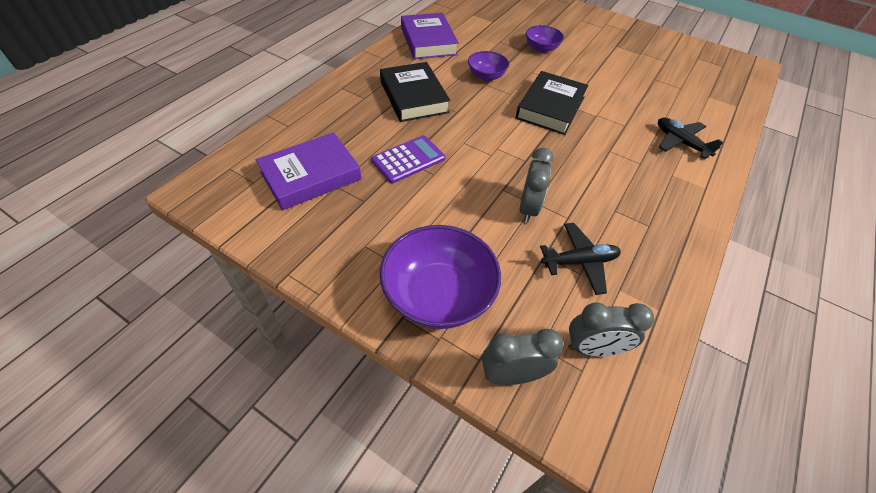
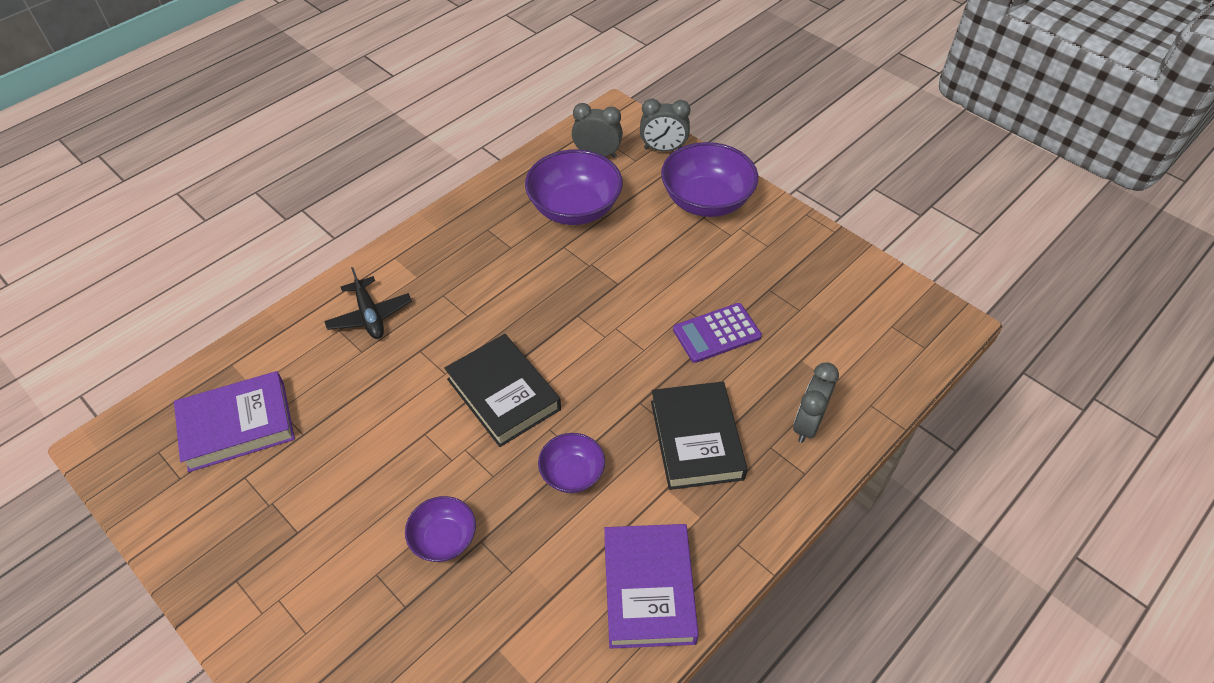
camera: 165 degrees left, 0 degrees up
(311, 176) = (829, 325): purple book -> purple book (237, 425)
(528, 208) = (599, 260): grey clock -> grey clock (807, 424)
(550, 107) = (503, 394): black book -> black book turned 75 degrees counterclockwise
(579, 262) = (574, 208): black plane -> purple bowl

